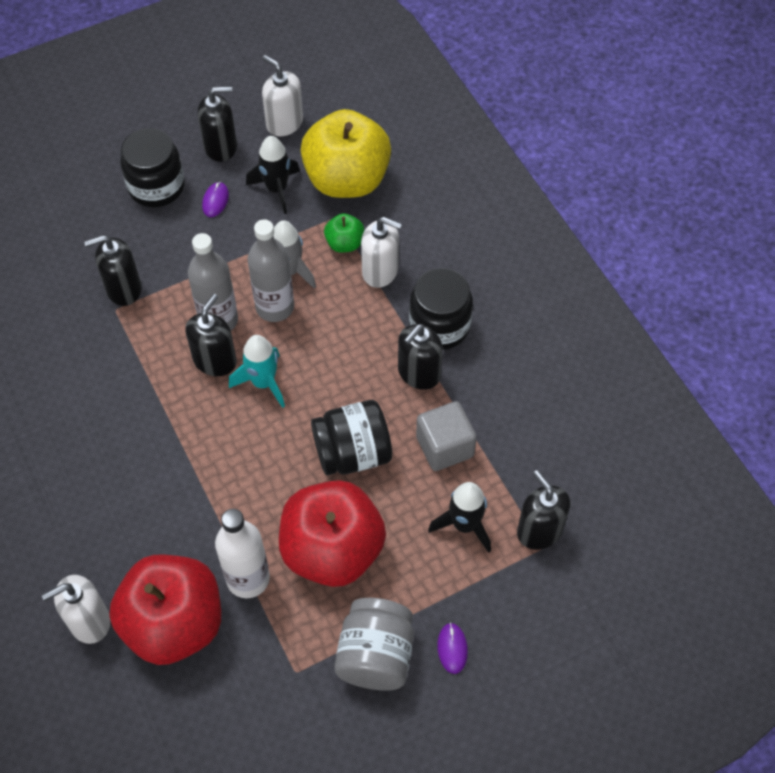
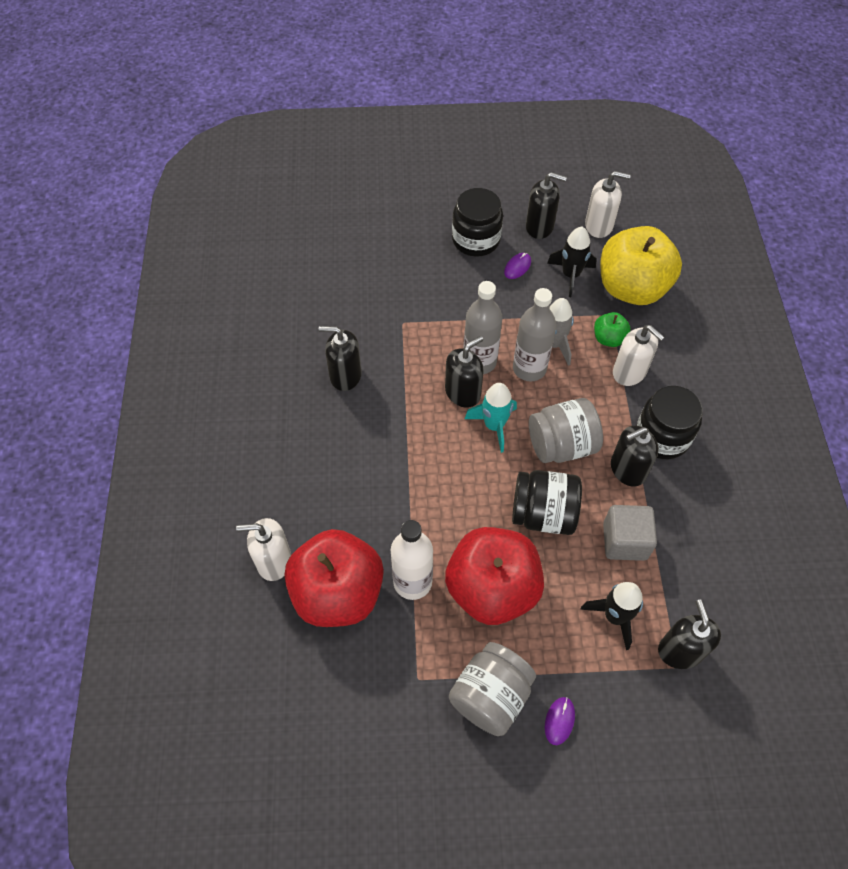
camera: 25 degrees right, 0 degrees up
(123, 289) = (416, 309): black soap dispenser -> black soap dispenser (345, 375)
(284, 123) = (599, 225): white soap dispenser -> white soap dispenser turned 120 degrees clockwise
(342, 375) = (561, 445): none -> grey jar

